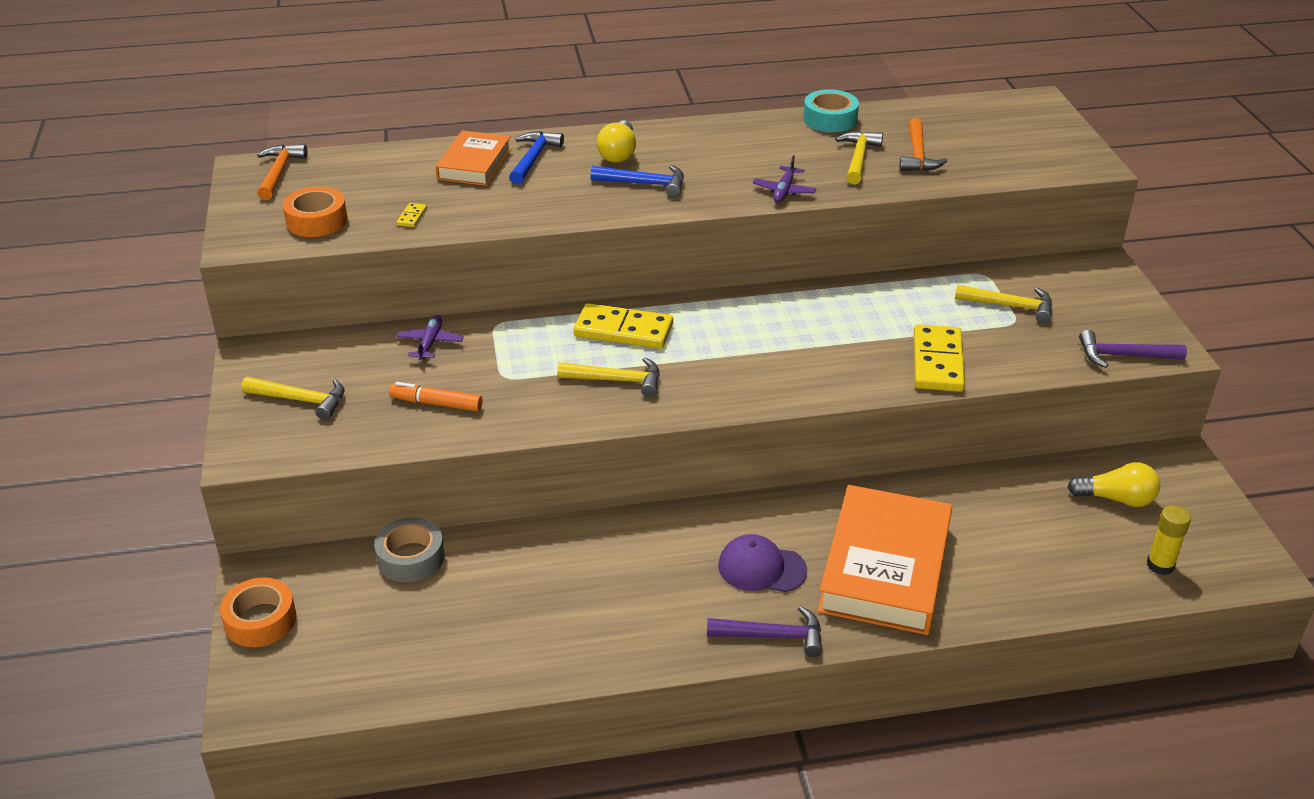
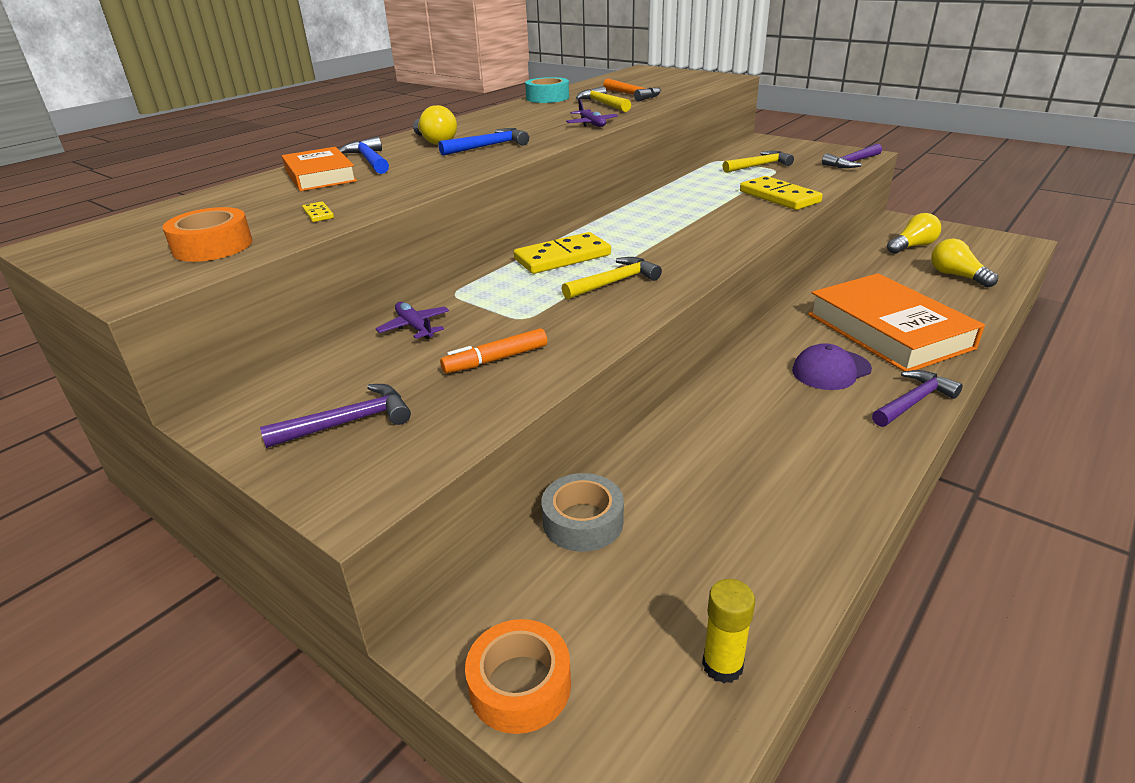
camera: 40 degrees left, 5 degrees down
(279, 172) = (104, 235): orange hammer -> none
(301, 400) = (348, 422): yellow hammer -> purple hammer
(1085, 559) = (956, 276): none -> yellow light bulb
(1160, 565) = (986, 261): yellow glue stick -> yellow glue stick (722, 665)

